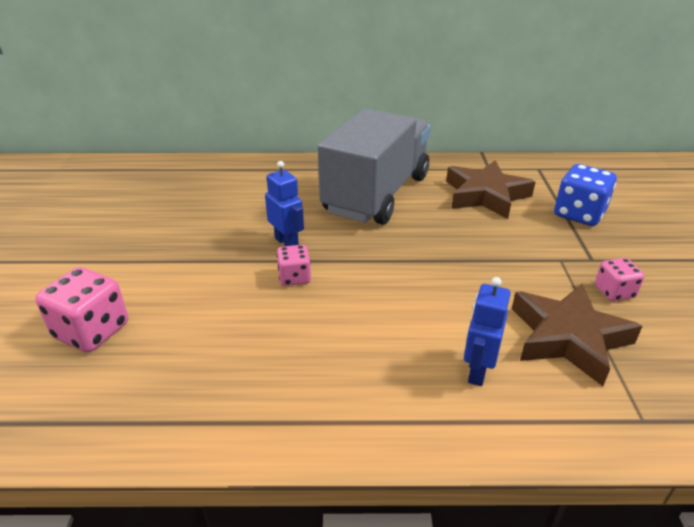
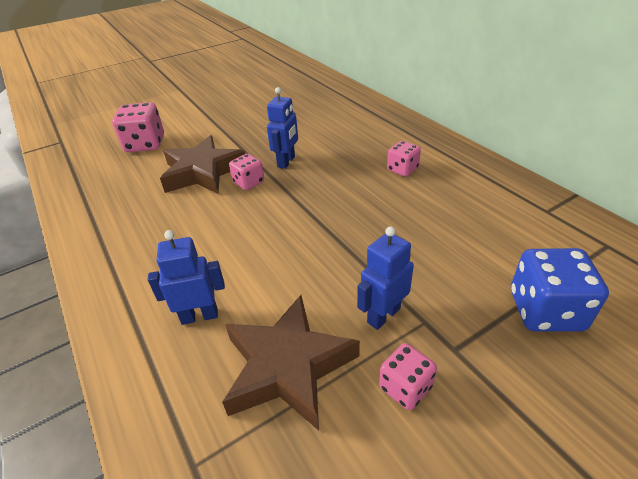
camera: 60 degrees right, 5 degrees up
(377, 194) = (402, 169): grey truck -> pink dice
(486, 195) = (487, 228): brown star -> brown star (203, 172)
(543, 274) = (383, 315): none -> blue robot

